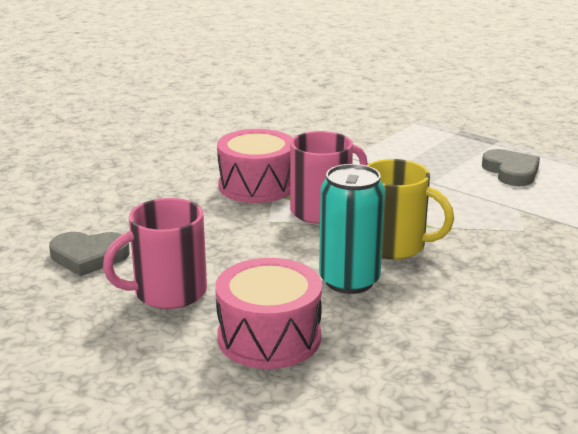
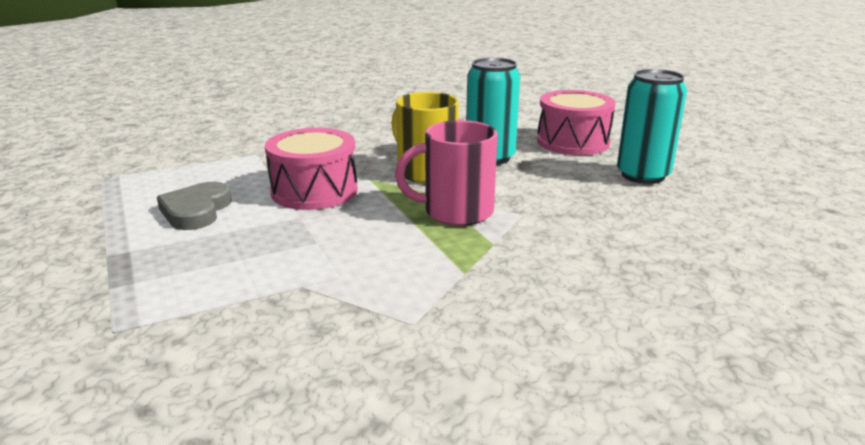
camera: 155 degrees left, 0 degrees up
(89, 257) = (725, 215): grey heart -> none
(168, 292) = (643, 175): pink mug -> turquoise can
(256, 186) = (507, 258): pink drum -> pink drum (314, 191)

